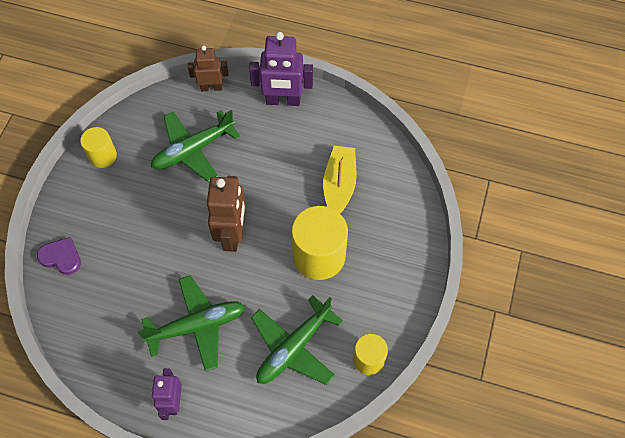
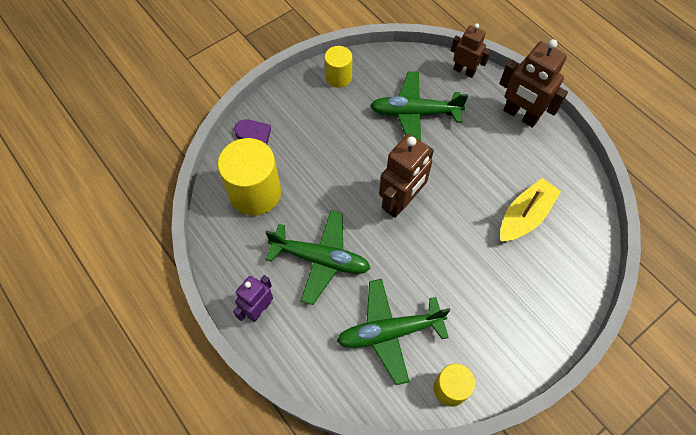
camera: 35 degrees right, 0 degrees up
(283, 101) = (520, 115): purple robot -> brown robot
(319, 256) = (465, 267): yellow cylinder -> yellow cylinder (255, 193)

